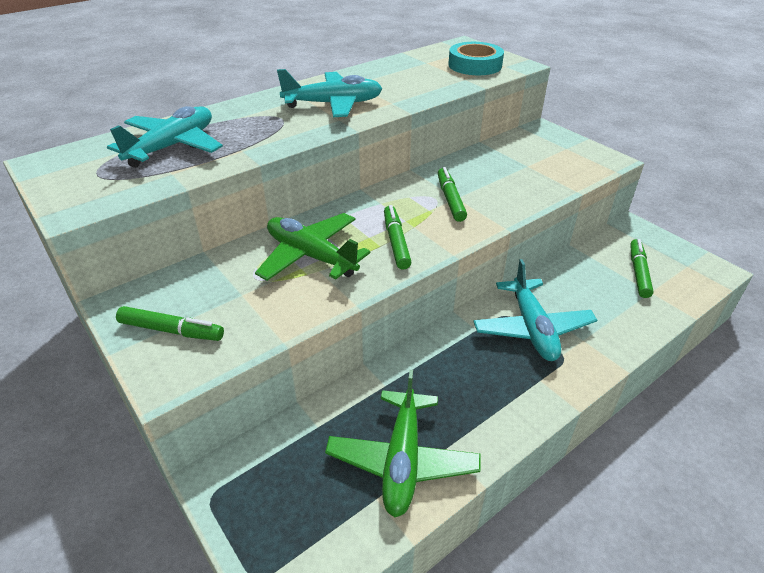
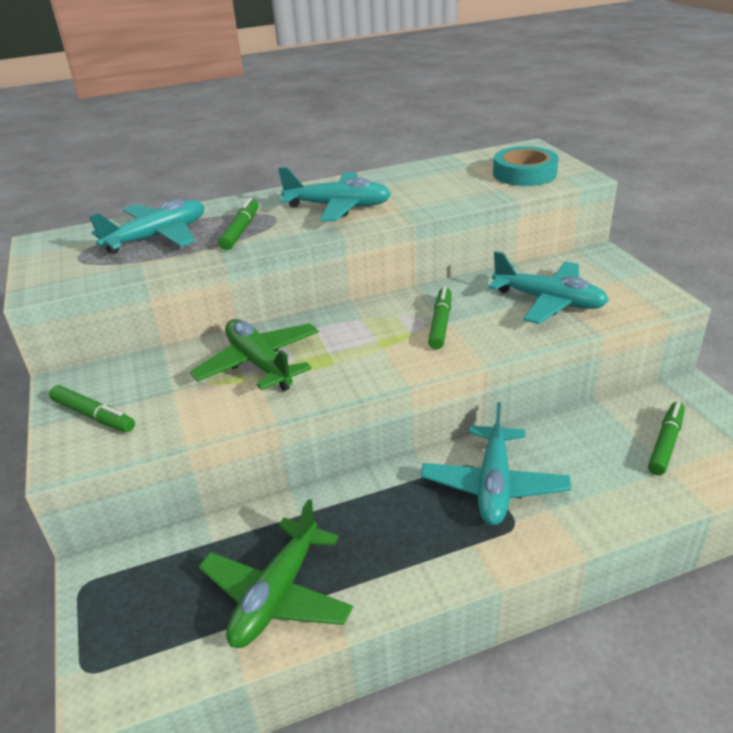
camera: 20 degrees right, 5 degrees down
(396, 242) = (354, 362): green marker -> green marker (241, 230)
(525, 171) = (548, 301): none -> turquoise plane

